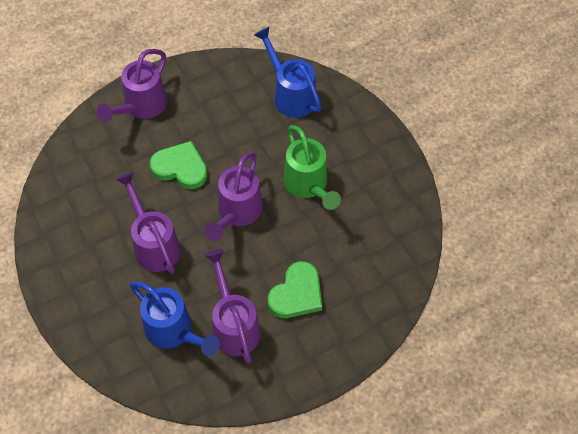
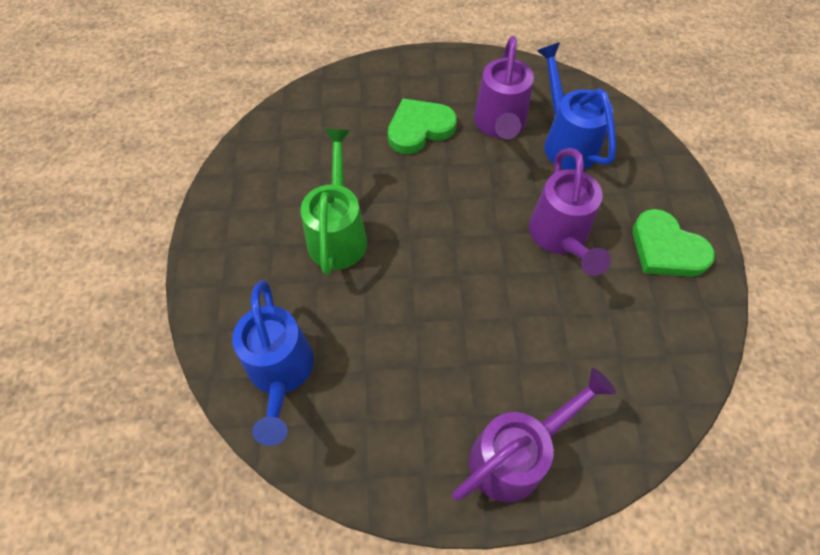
camera: 155 degrees left, 0 degrees up
(180, 168) = (491, 324): green heart -> green heart (666, 249)
(237, 213) = (442, 235): purple watering can -> none

